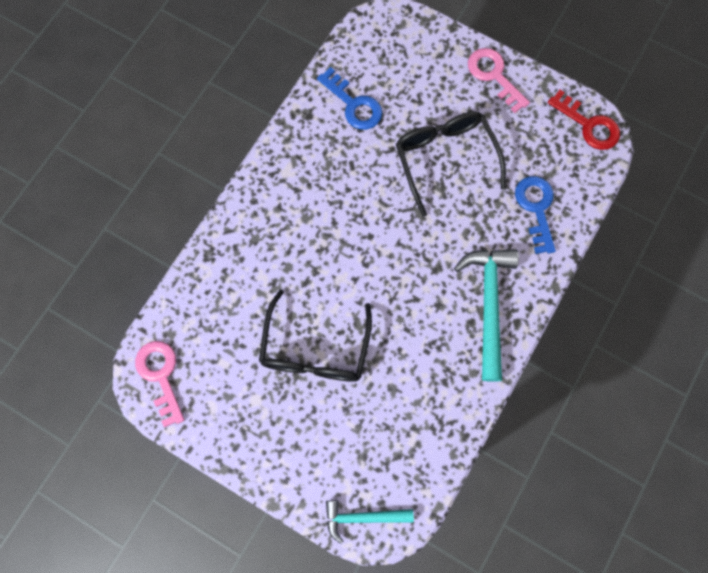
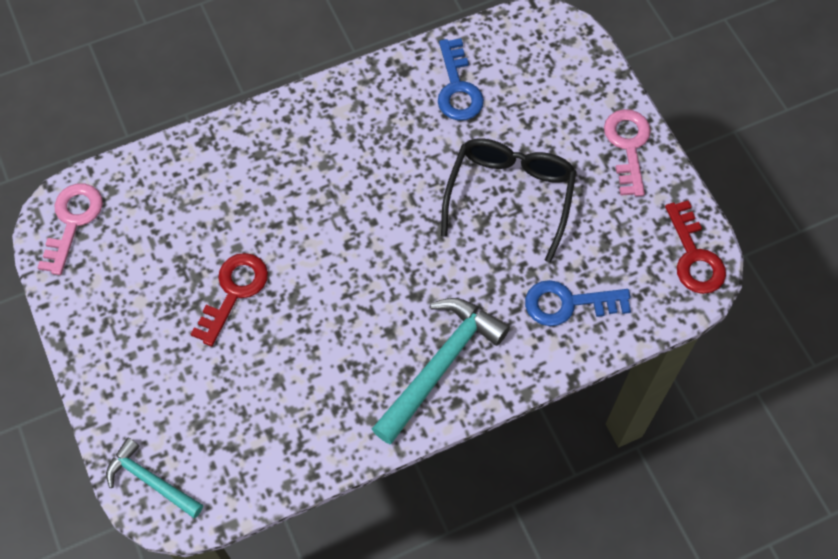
camera: 35 degrees right, 10 degrees down
(315, 349) = (234, 292): black glasses -> red key
(536, 208) = (568, 303): blue key -> blue key turned 120 degrees counterclockwise

